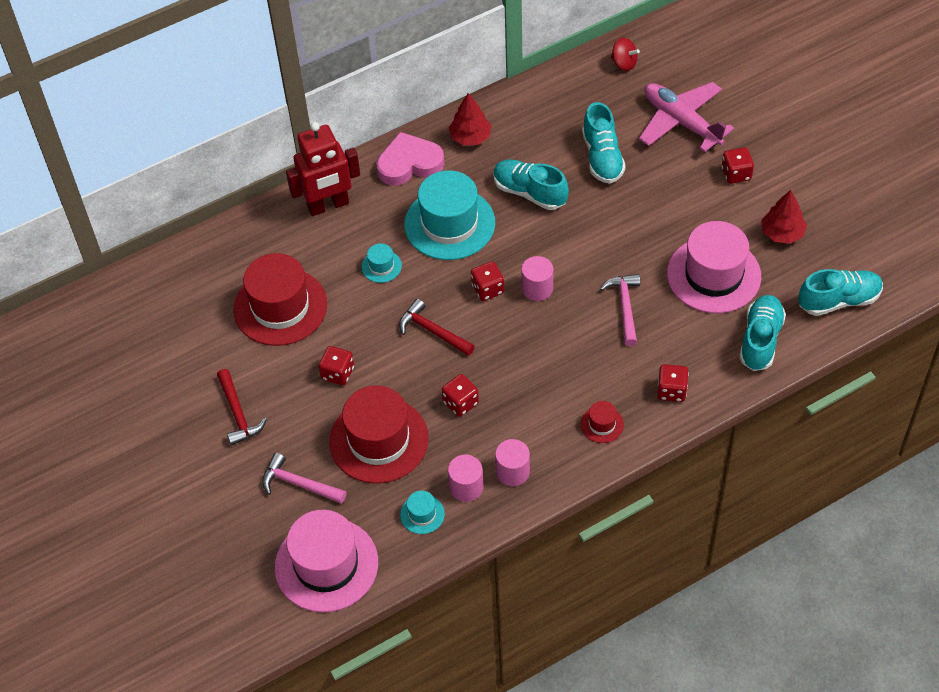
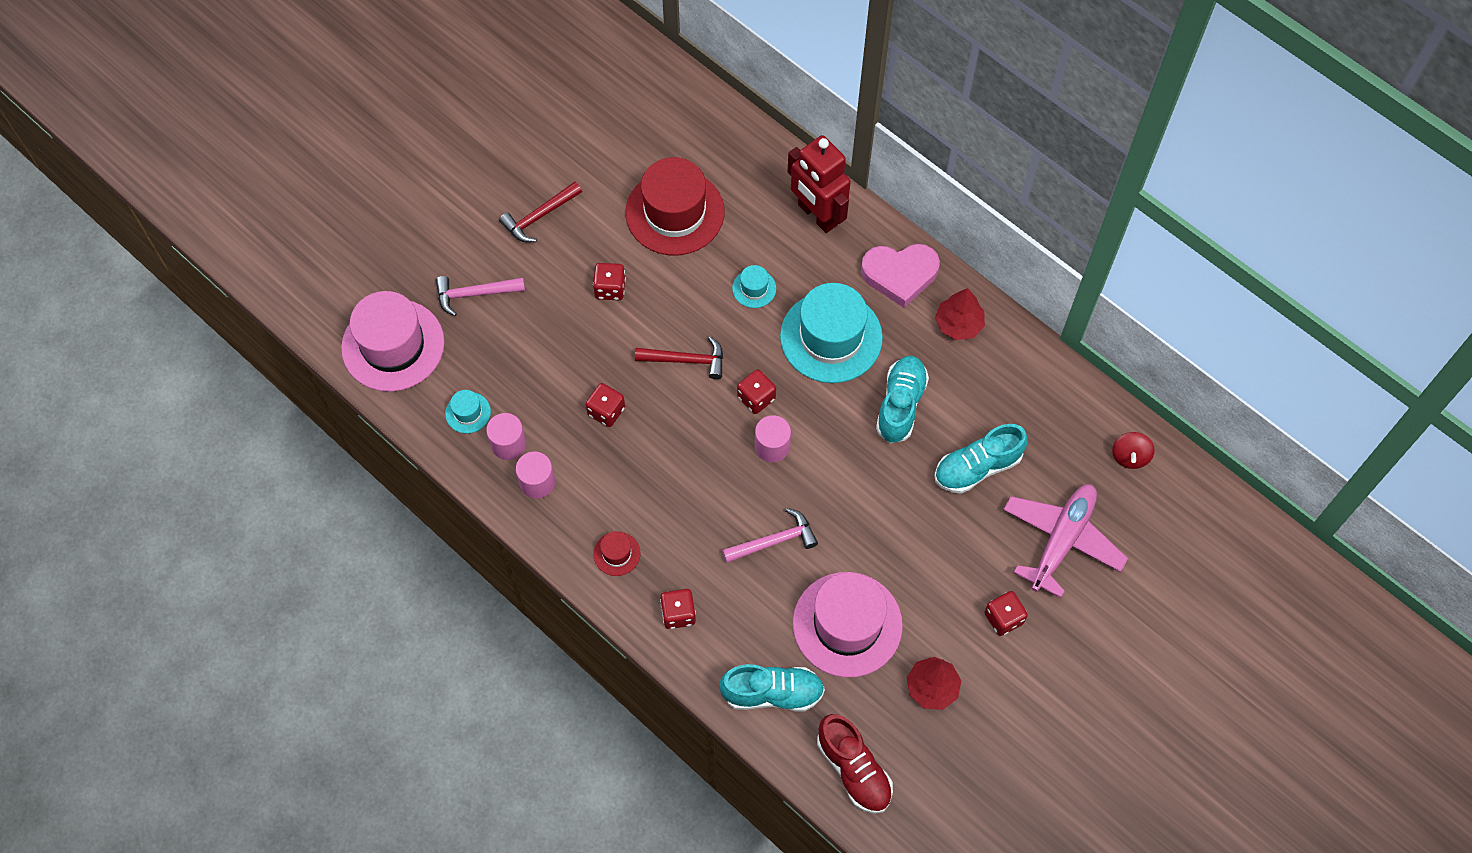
camera: 70 degrees right, 10 degrees up
(298, 484) = (474, 294): pink hammer -> pink hammer turned 105 degrees counterclockwise
(379, 440) = (542, 349): red hat -> none
(409, 163) = (900, 274): pink heart -> pink heart turned 120 degrees clockwise
(432, 331) = (686, 360): red hammer -> red hammer turned 75 degrees clockwise
(839, 300) = (854, 769): turquoise shoe -> red shoe

